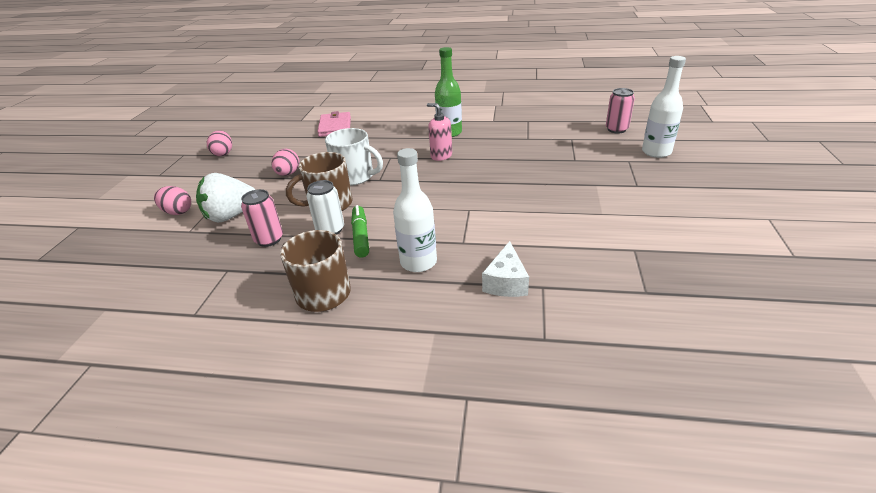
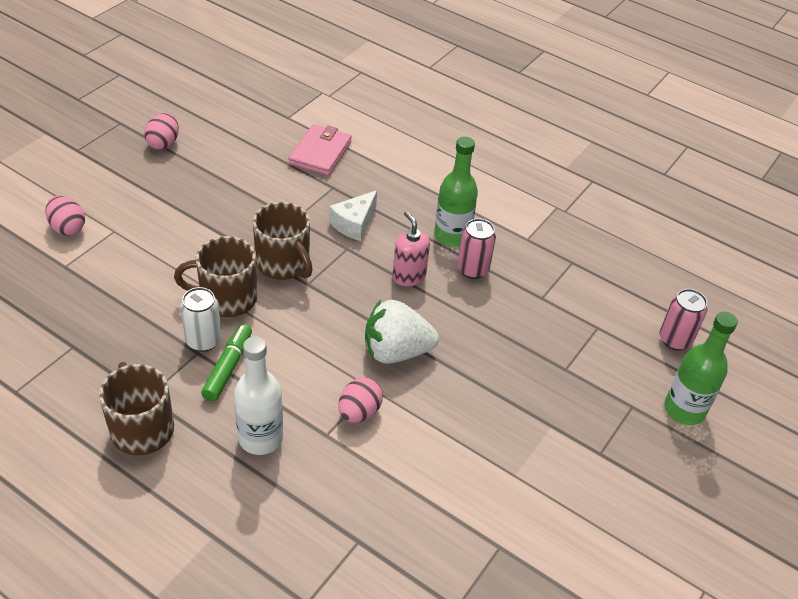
camera: 20 degrees right, 10 degrees up
(231, 216) = (117, 263): white strawberry -> white strawberry (396, 351)
(269, 239) = (135, 322): pink can -> pink can (472, 269)
(288, 174) = (213, 220): pink egg -> pink egg (359, 412)
(355, 177) = (284, 264): white mug -> brown mug
(506, 282) = (327, 514): white cheese -> white cheese (354, 224)
(656, 152) = (684, 410): white bottle -> green bottle

